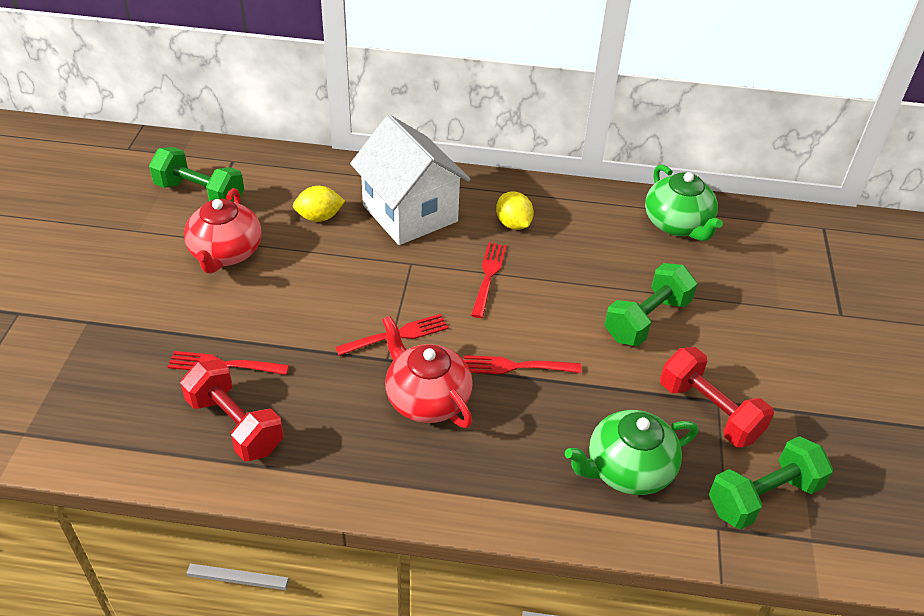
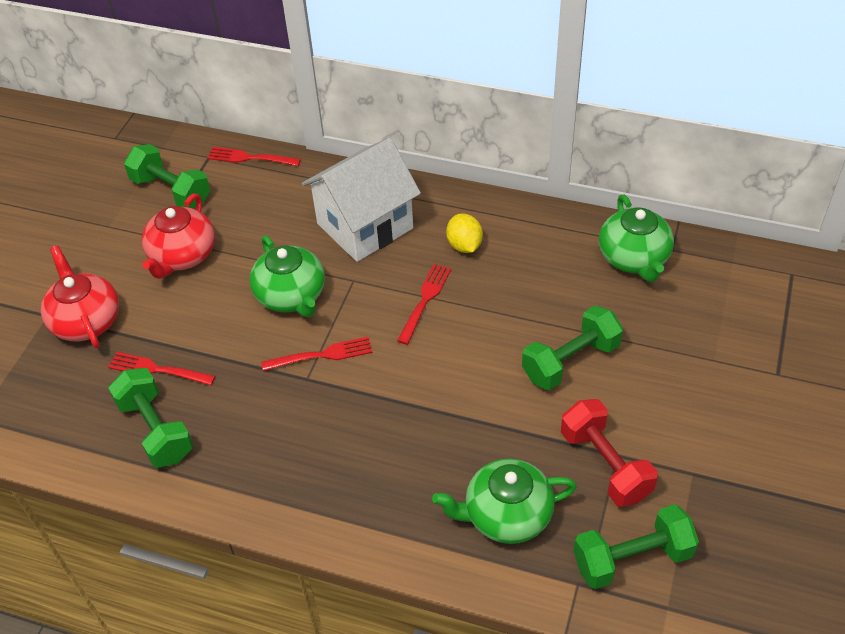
camera: 15 degrees right, 5 degrees up
(235, 425) = (156, 430): red dumbbell -> green dumbbell
(319, 217) = (277, 224): yellow lemon -> none
(351, 282) = (291, 296): none -> green teapot
(410, 213) = (365, 226): white house -> white house turned 75 degrees clockwise
(426, 399) = (334, 423): red teapot -> red teapot (86, 321)
(517, 366) = (428, 398): red fork -> red fork (251, 158)

